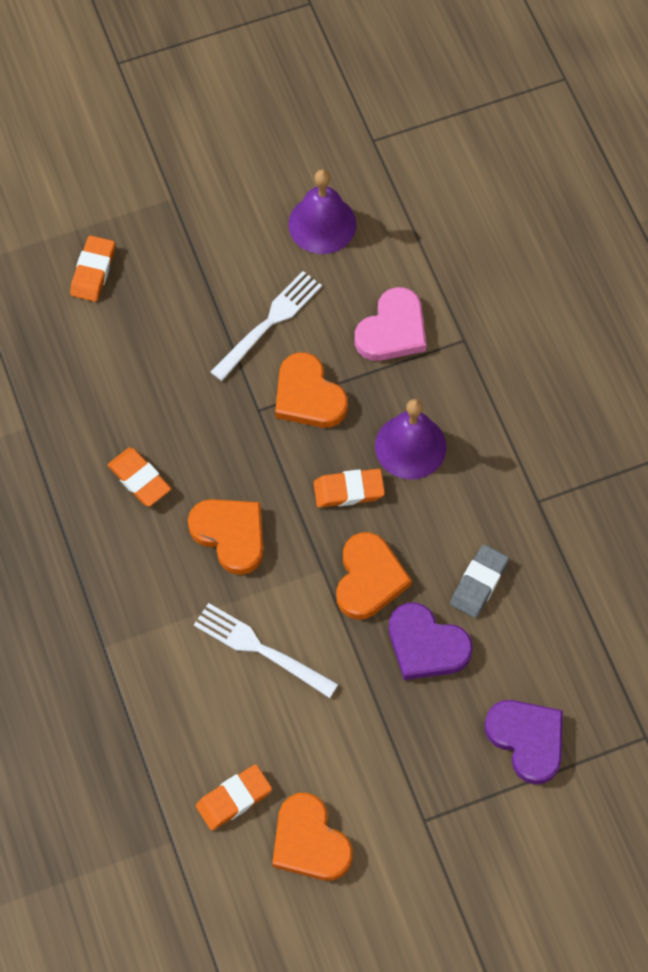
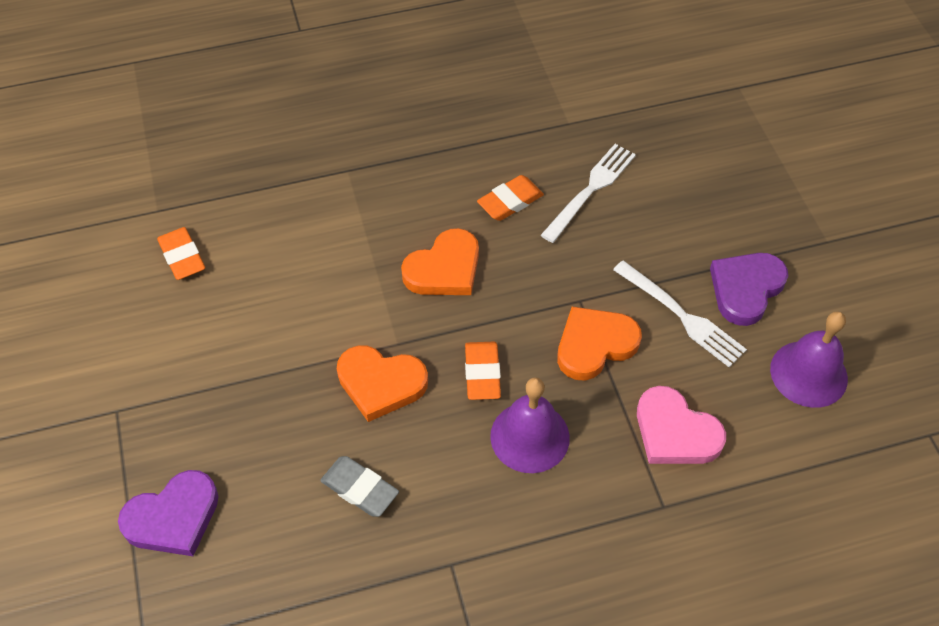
camera: 95 degrees right, 10 degrees down
(93, 271) = (736, 175): orange eraser -> none
(260, 649) = (323, 285): white fork -> white fork (591, 189)
(309, 841) = (125, 312): orange heart -> none
(426, 645) = (298, 430): purple heart -> purple heart (746, 289)

